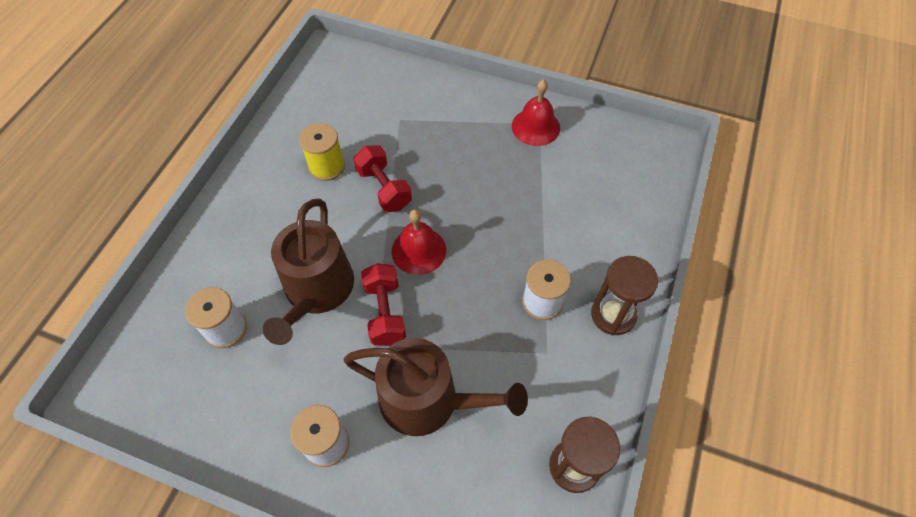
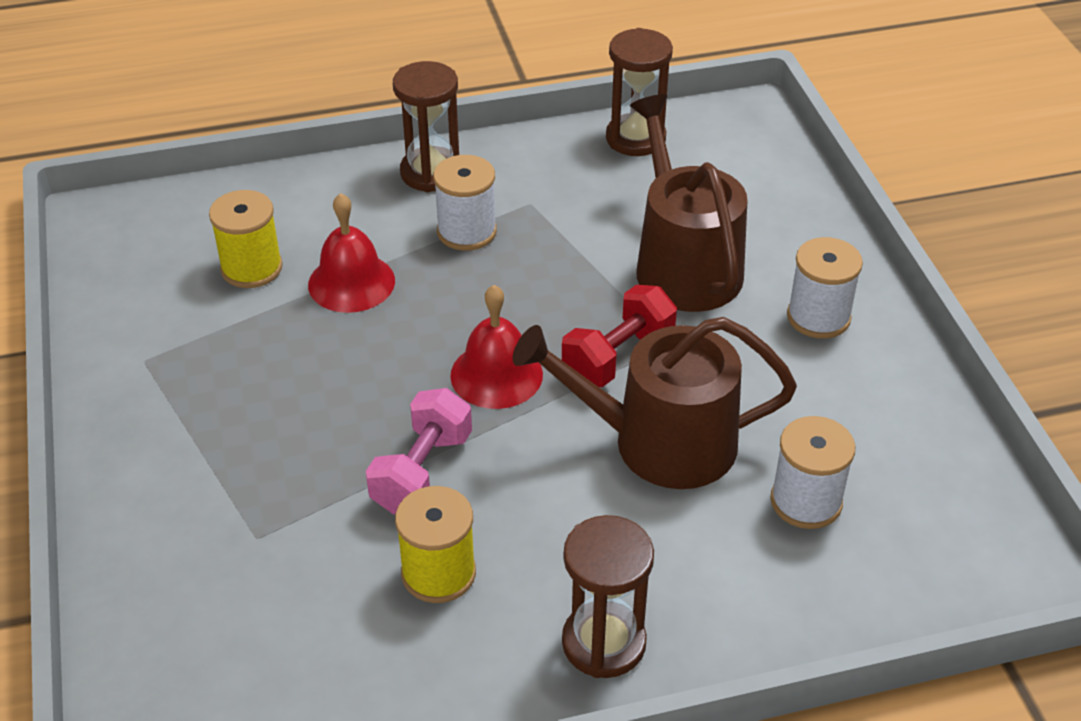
camera: 125 degrees left, 15 degrees down
(242, 201) = (603, 643): none -> brown hourglass
(316, 291) = (658, 442): brown watering can -> brown watering can turned 150 degrees counterclockwise
(384, 188) = (422, 472): red dumbbell -> pink dumbbell
(535, 127) = (153, 361): red bell -> red bell (351, 282)
(579, 189) = (251, 268): none -> yellow spool

